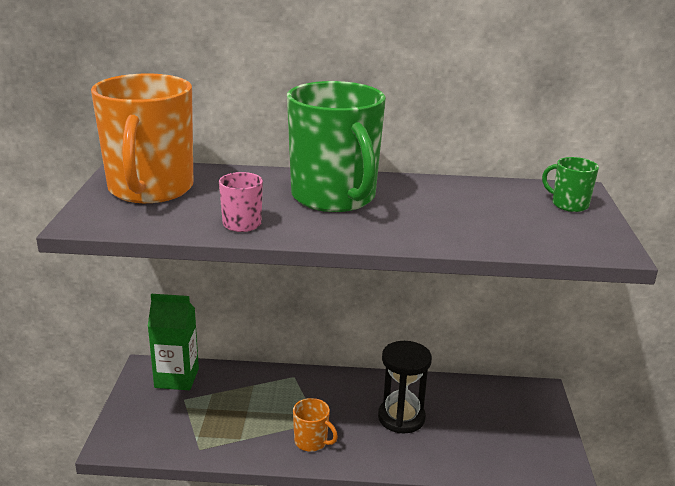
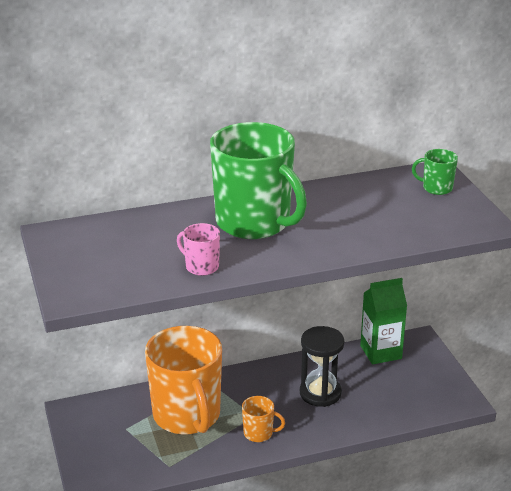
camera: 20 degrees left, 5 degrees up
(150, 189) = (94, 250): orange mug -> orange mug (187, 415)
(176, 378) = (105, 412): green carton -> green carton (381, 352)

